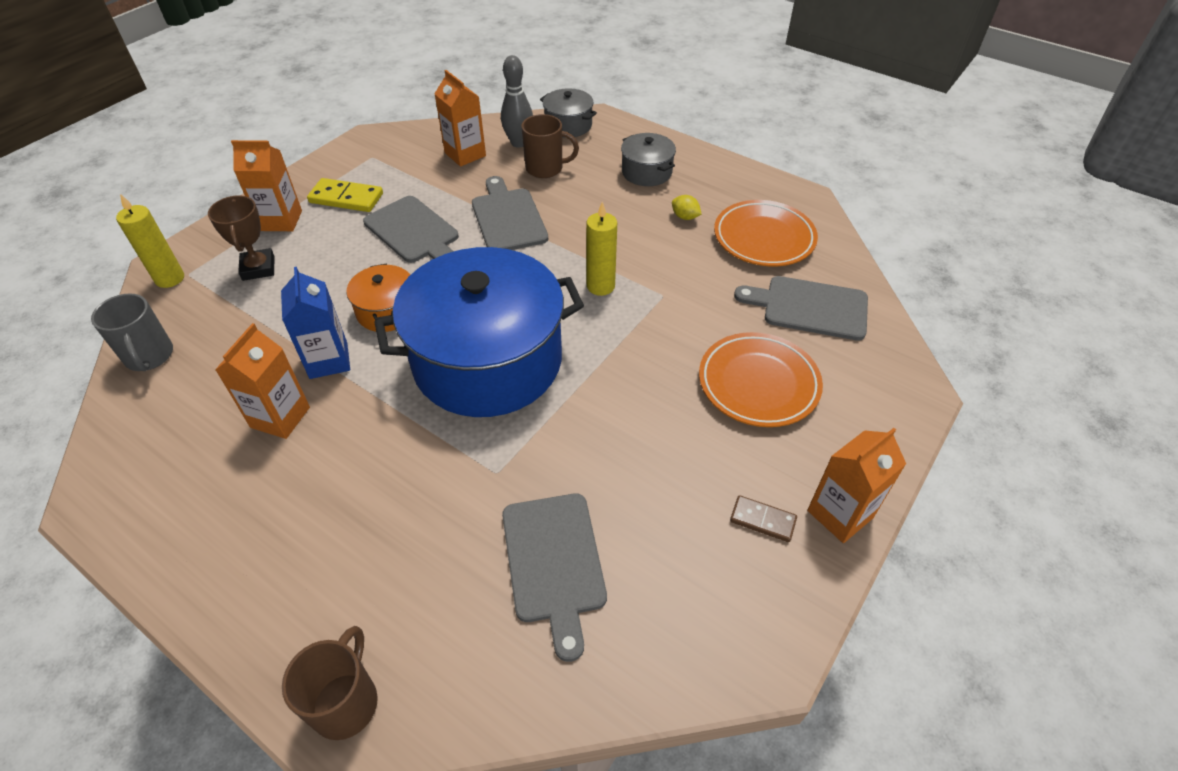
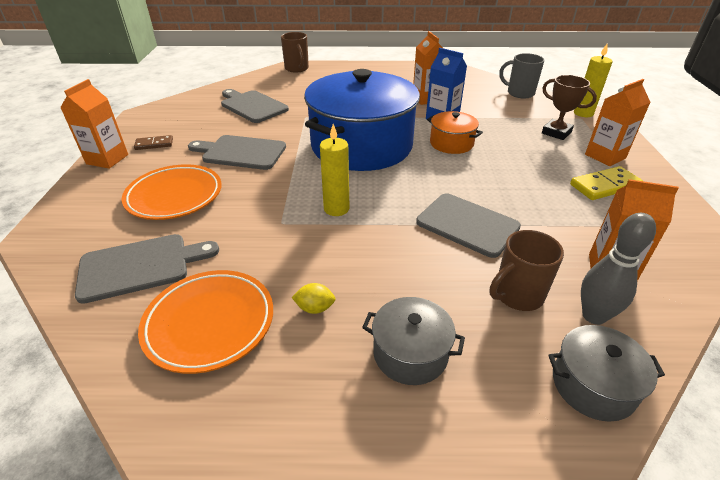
camera: 145 degrees right, 10 degrees down
(414, 232) = (517, 186): grey cutting board -> grey cutting board (241, 152)

